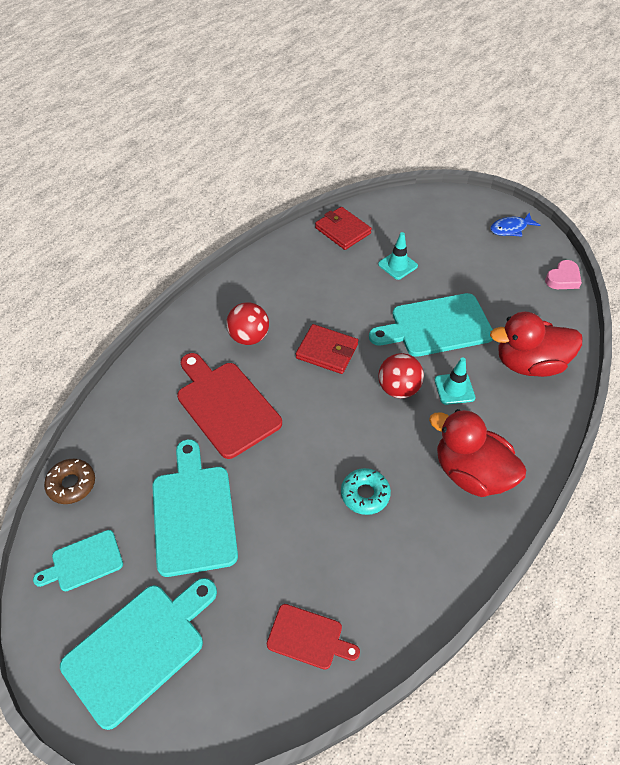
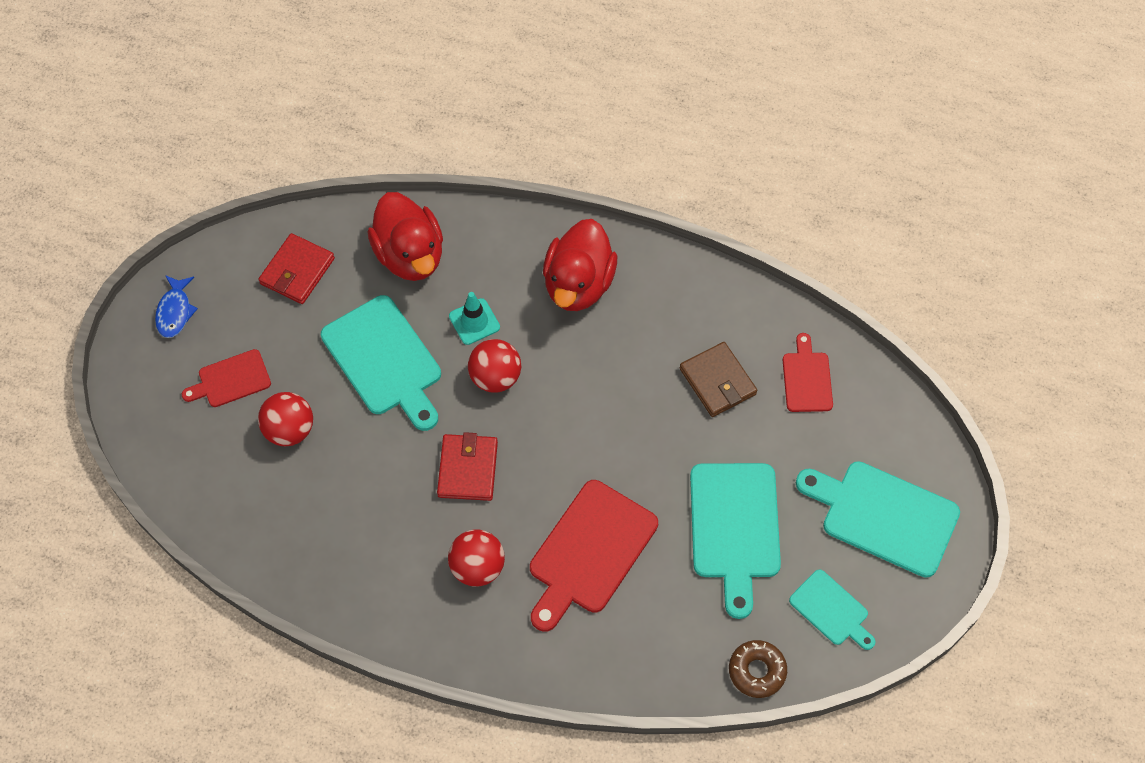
camera: 110 degrees left, 10 degrees up
(193, 513) = (734, 528): turquoise cutting board -> turquoise cutting board turned 60 degrees counterclockwise
(335, 552) = (717, 381): none -> brown wallet
(342, 230) = (240, 518): red wallet -> red wallet (297, 271)
(365, 494) = (643, 373): turquoise donut -> none
(397, 265) = (289, 430): turquoise traffic cone -> red ball
(447, 245) = (231, 380): none -> red cutting board
(510, 228) = (175, 311): blue fish -> blue fish turned 45 degrees clockwise
(563, 278) = (256, 240): pink heart -> none

